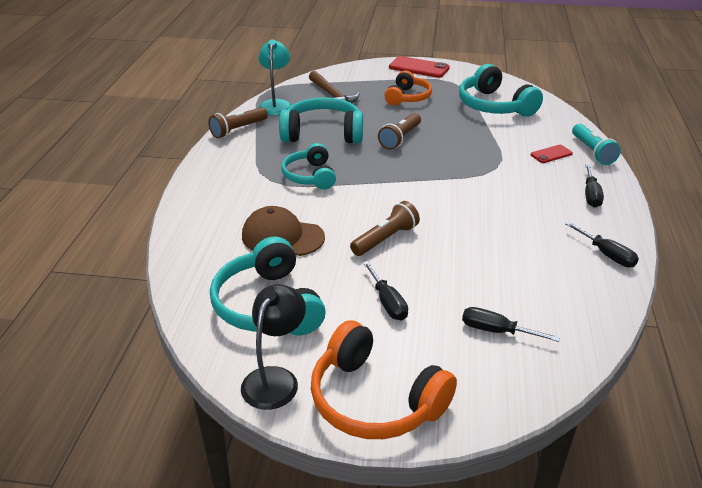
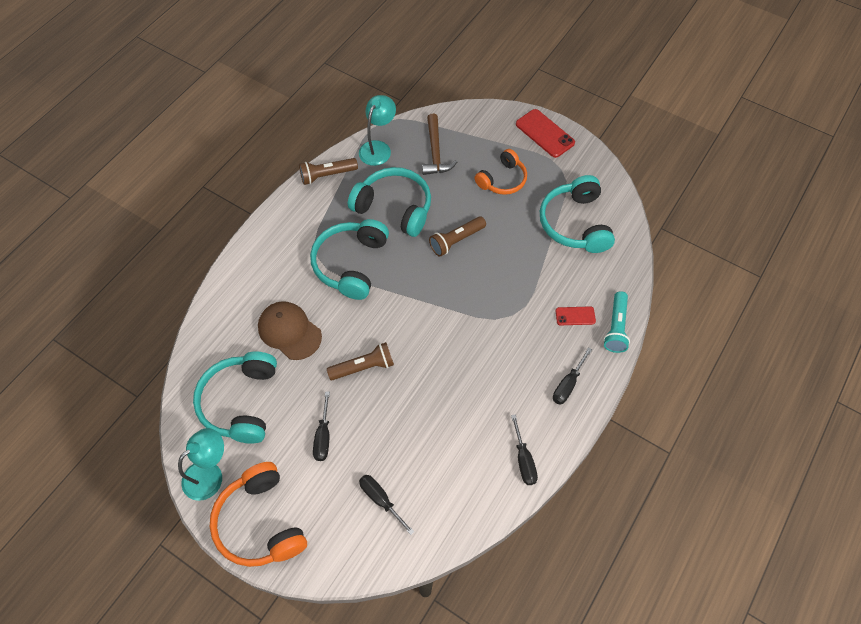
camera: 25 degrees right, 25 degrees up
(275, 379) = (210, 474): black lamp -> turquoise lamp
(310, 176) = (350, 264): turquoise headphones -> turquoise headphones, size x1.54

